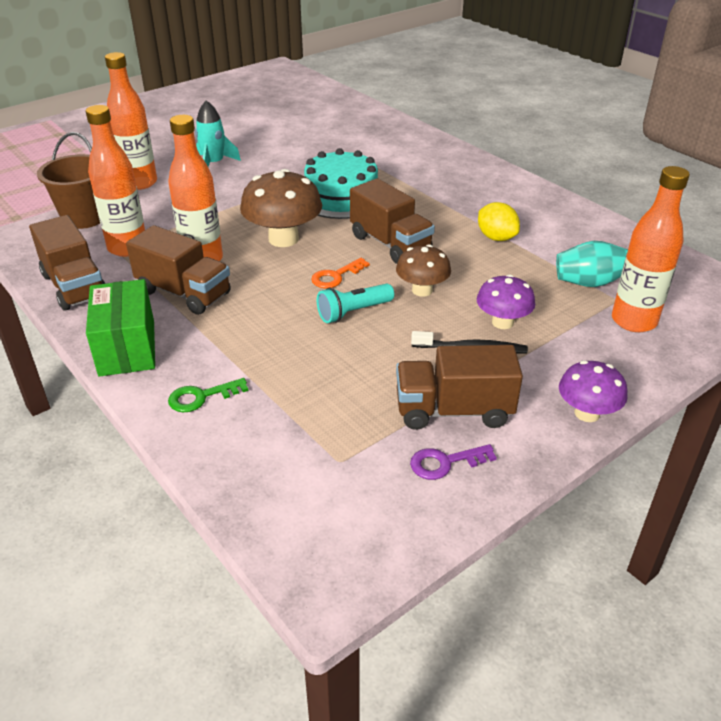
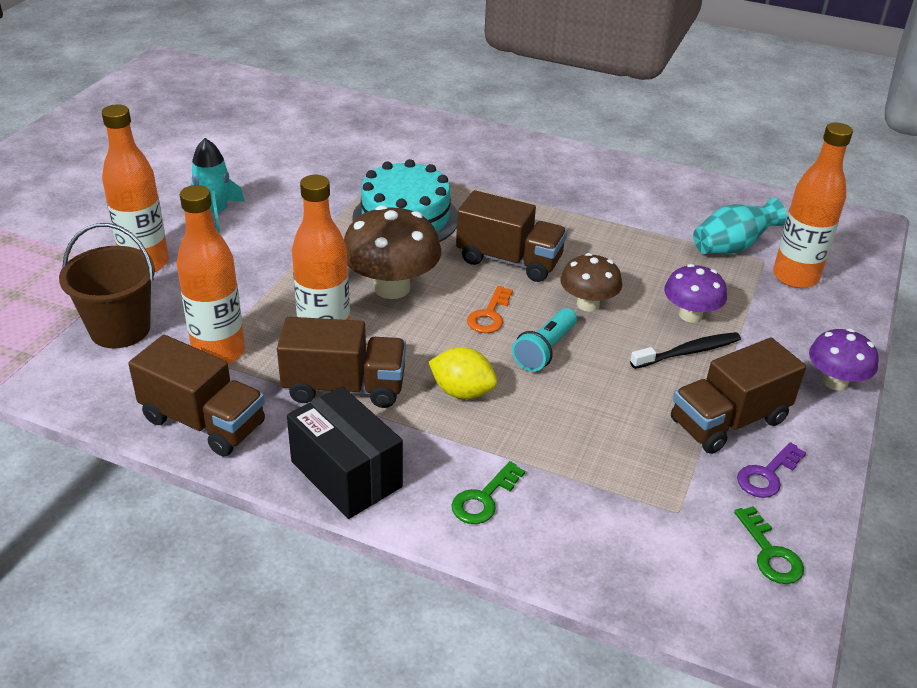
camera: 30 degrees left, 0 degrees up
(127, 348) = (346, 474): green box -> black box
(385, 522) = (770, 553): none -> green key
(496, 237) = (604, 224): yellow lemon -> yellow lemon (462, 392)

